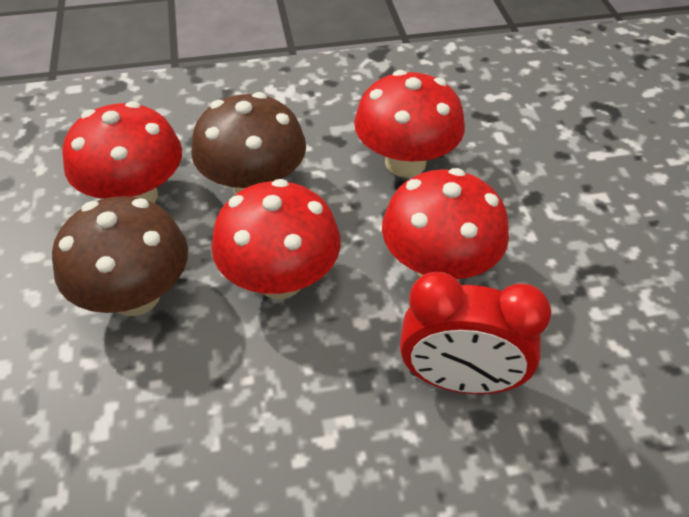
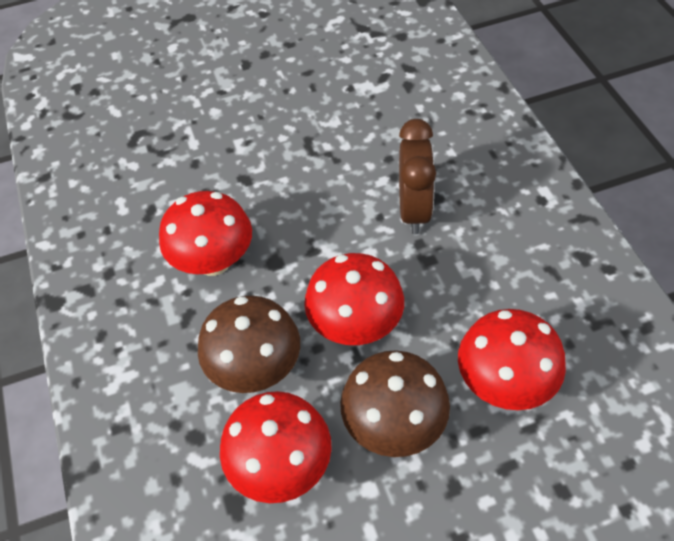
camera: 95 degrees left, 5 degrees up
(438, 267) = (323, 229): red mushroom -> red mushroom (504, 383)
(459, 380) = (414, 210): red clock -> brown clock

